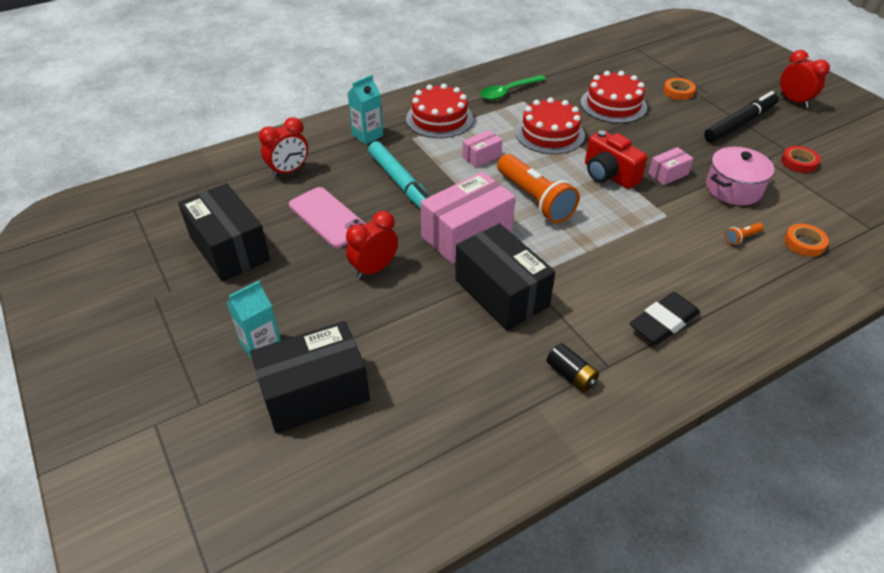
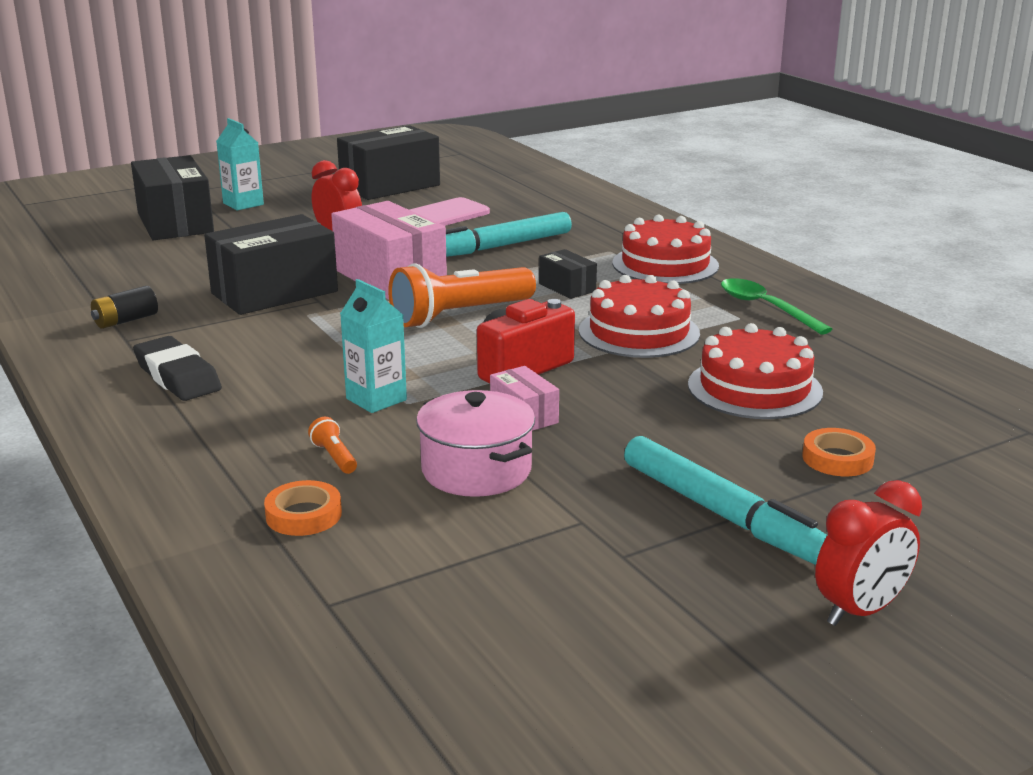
camera: 90 degrees right, 20 degrees down
(289, 171) = (527, 199): red clock -> none
(367, 135) = (611, 229): turquoise carton -> turquoise carton (376, 399)
(481, 156) = (567, 287): pink box -> black box
(739, 123) = (721, 513): black marker -> turquoise marker
(799, 162) = (571, 562): red tape -> none

